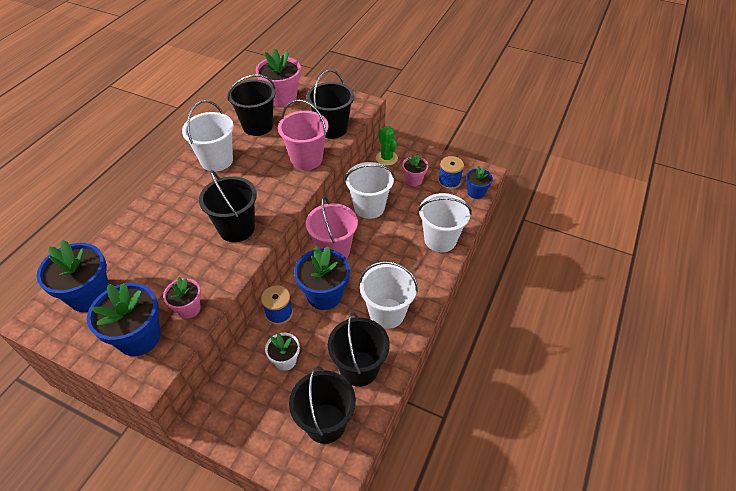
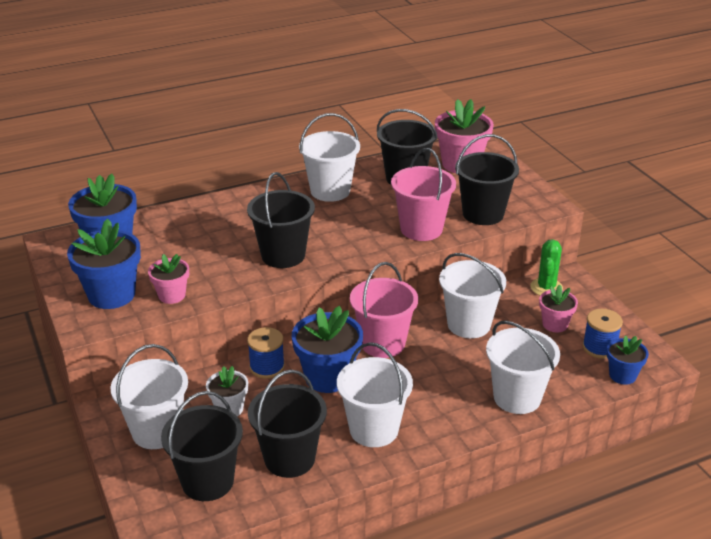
camera: 40 degrees right, 15 degrees down
(253, 412) = (156, 431): none -> white bucket

